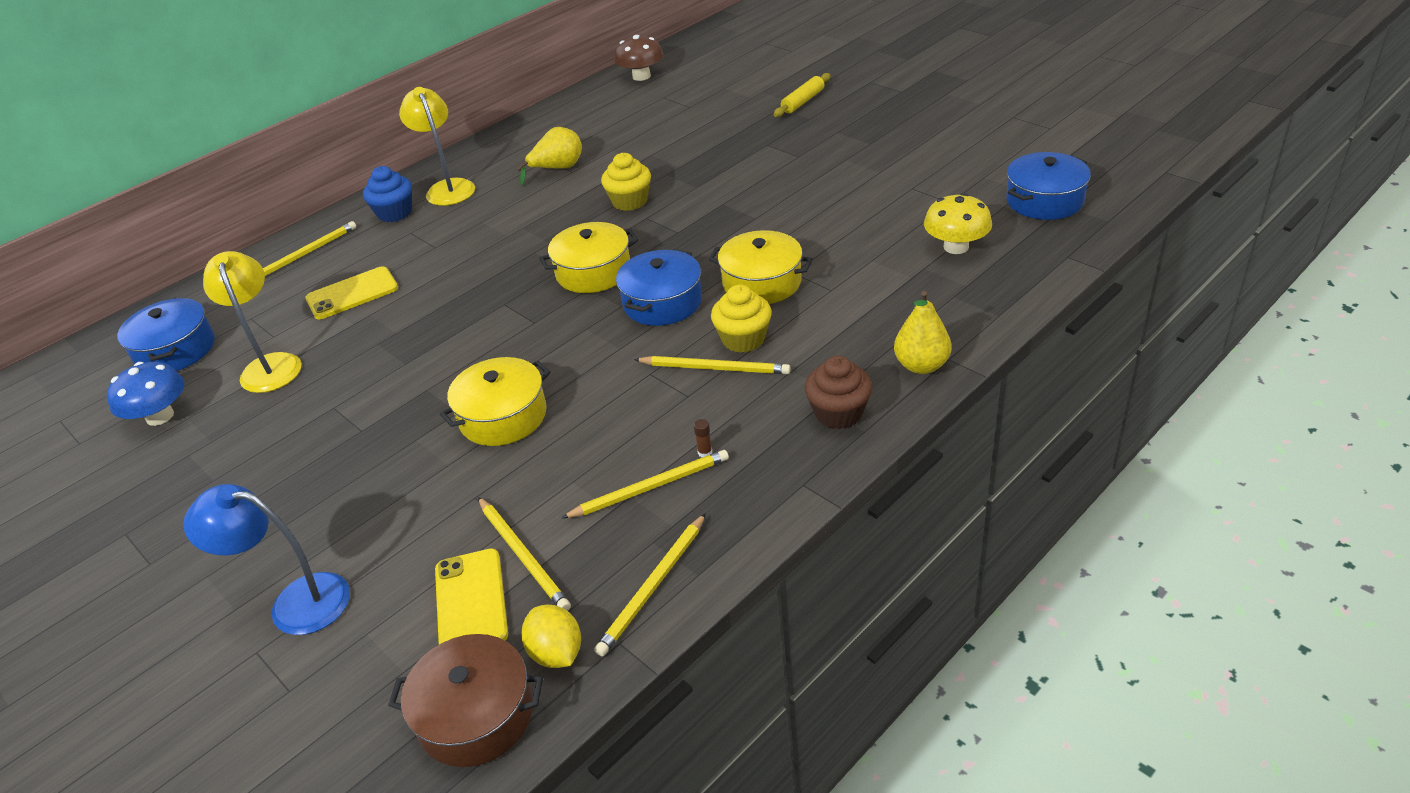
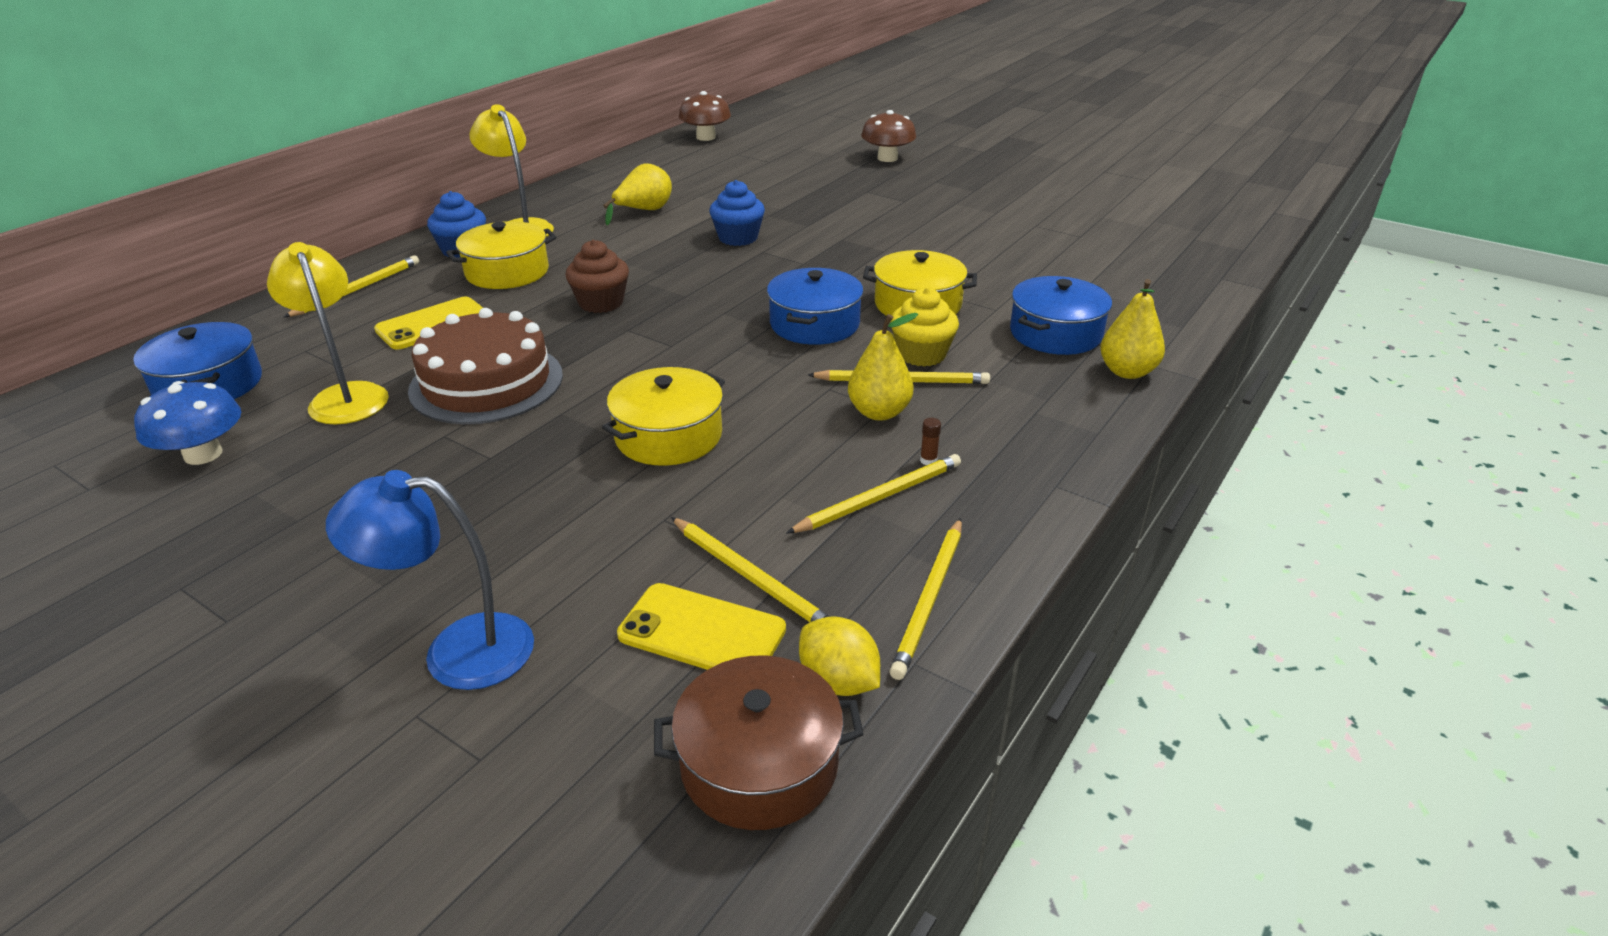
camera: 15 degrees left, 5 degrees down
(378, 356) = (486, 383): none -> brown cake
(471, 601) = (702, 632): yellow phone -> yellow phone turned 45 degrees counterclockwise
(593, 272) = (722, 298): yellow pot -> yellow pot (507, 272)
(630, 201) = (738, 238): yellow cupcake -> blue cupcake
(682, 400) = (879, 412): none -> yellow pear
(802, 101) = (887, 158): yellow rolling pin -> brown mushroom
(838, 413) = (1061, 417): brown cupcake -> brown cupcake (601, 303)
(956, 247) = (1106, 272): yellow mushroom -> none
(1044, 200) = (1173, 234): blue pot -> blue pot (1055, 333)

